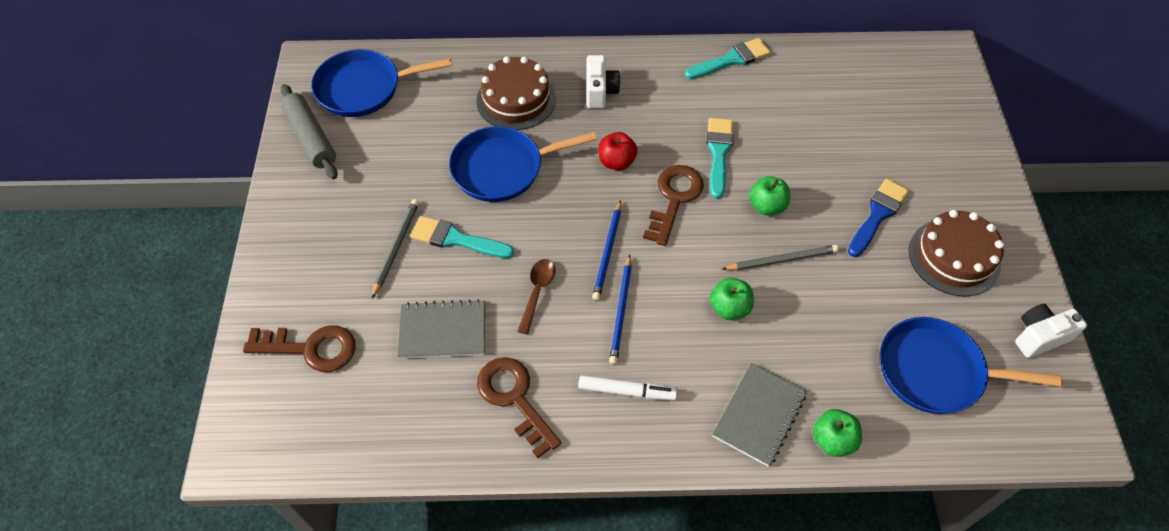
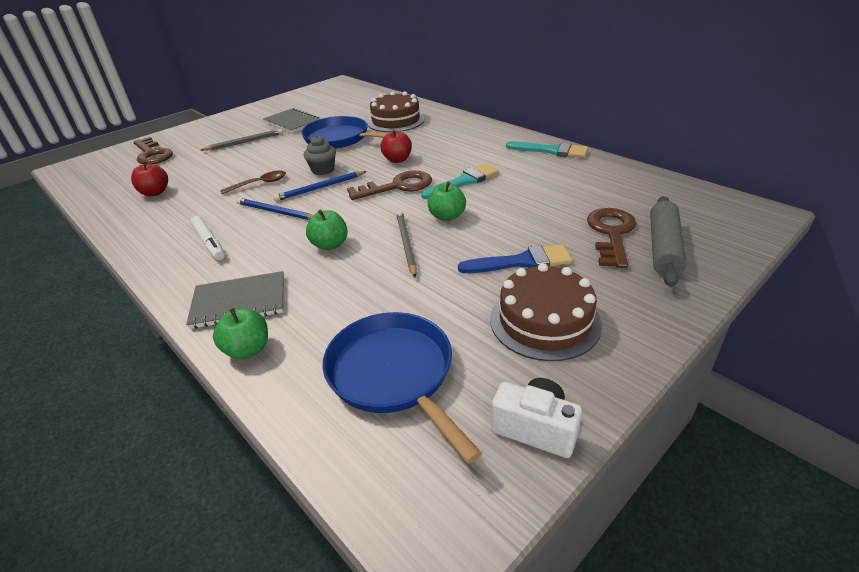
camera: 50 degrees right, 20 degrees down
(311, 138) = (291, 100): grey rolling pin -> grey rolling pin (663, 248)
(363, 88) = (340, 95): blue pan -> none
(443, 330) = (199, 175): grey notebook -> grey notebook (292, 122)
(444, 389) = (155, 193): none -> red apple
(456, 239) = (270, 151): turquoise brush -> none
(515, 399) = (167, 213): brown key -> brown key (611, 234)
(568, 227) = (323, 170): none -> grey cupcake
(600, 91) = (443, 133): white camera -> none
(621, 311) = (276, 212): blue pencil -> blue pencil turned 60 degrees clockwise
(782, 260) = (406, 244): grey pencil -> grey pencil turned 135 degrees counterclockwise

